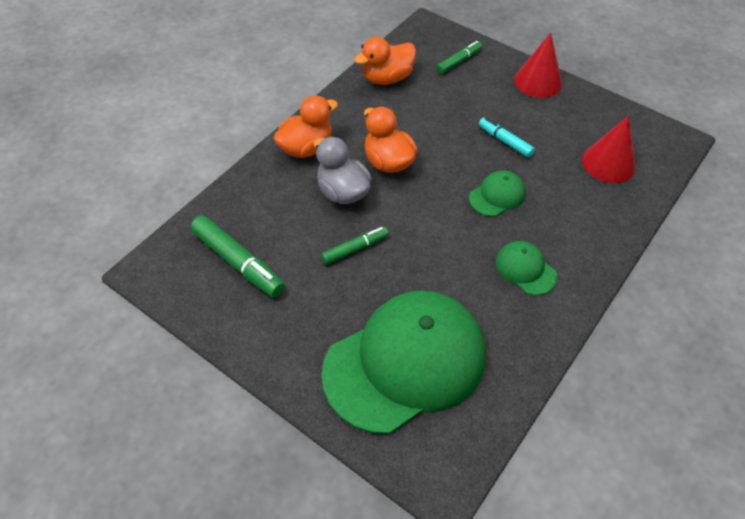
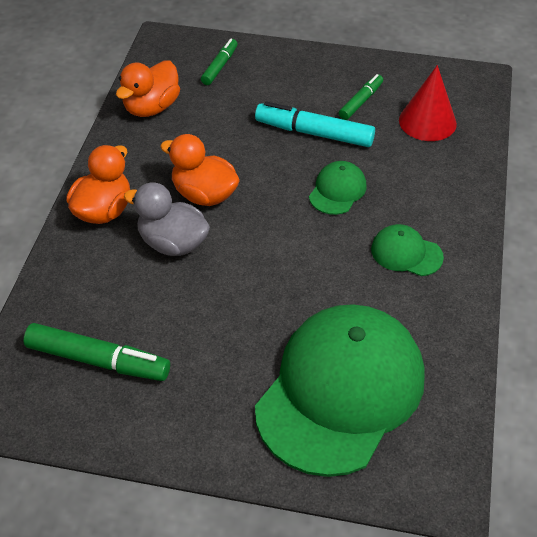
camera: 25 degrees left, 5 degrees down
(355, 249) = (221, 297): green marker -> green marker (360, 102)
(505, 141) = (314, 133): turquoise marker -> turquoise marker, size x1.66
(538, 81) = (313, 62): red cone -> none

